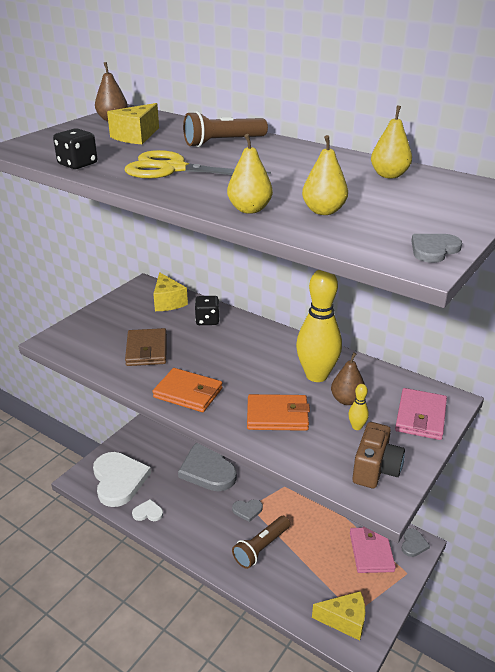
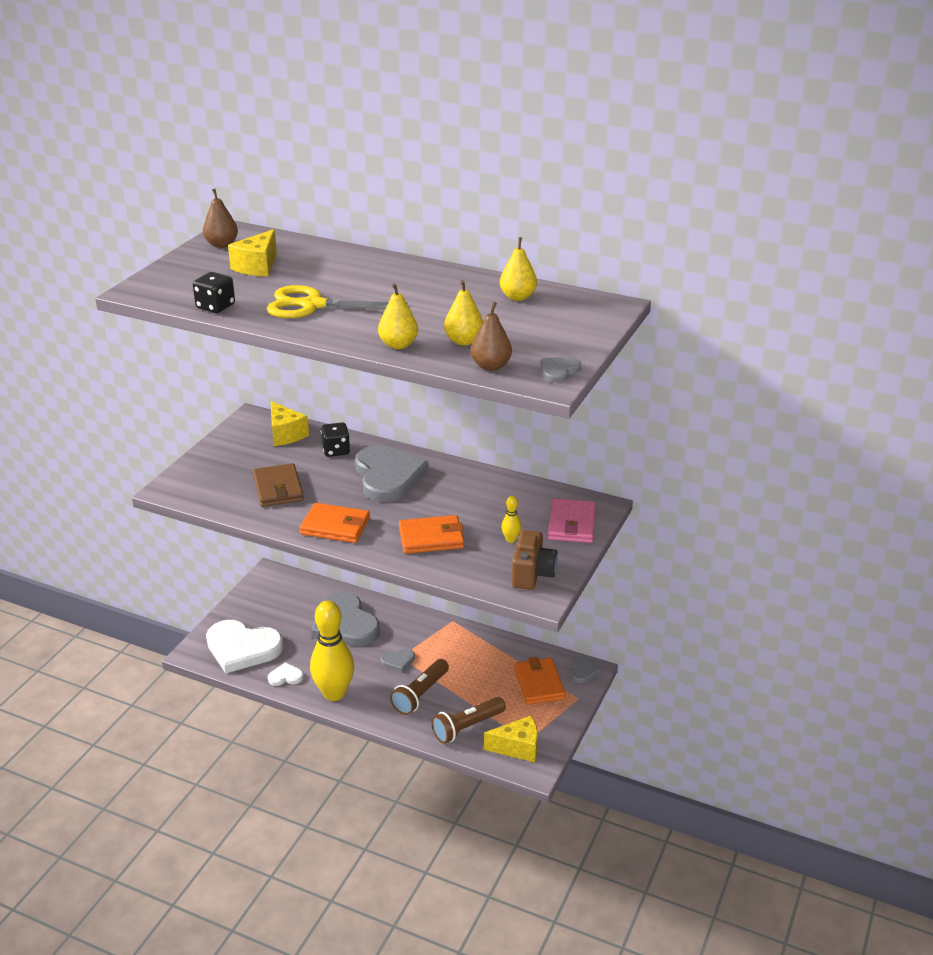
camera: 10 degrees left, 0 degrees up
(119, 480) = (242, 648): white heart -> white heart turned 135 degrees clockwise
(223, 142) = (350, 268): brown flashlight -> brown flashlight (467, 727)
(248, 349) = (388, 476): none -> grey heart
(316, 375) = (464, 496): yellow bowling pin -> yellow bowling pin (334, 693)
(347, 400) = (498, 516): brown pear -> brown pear (491, 366)
(371, 552) = (539, 683): pink wallet -> orange wallet

